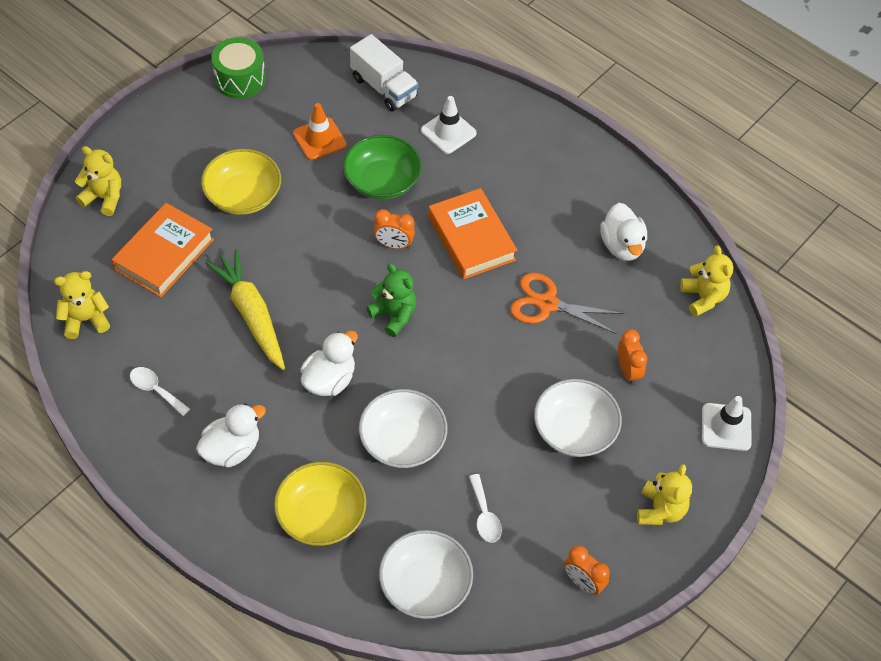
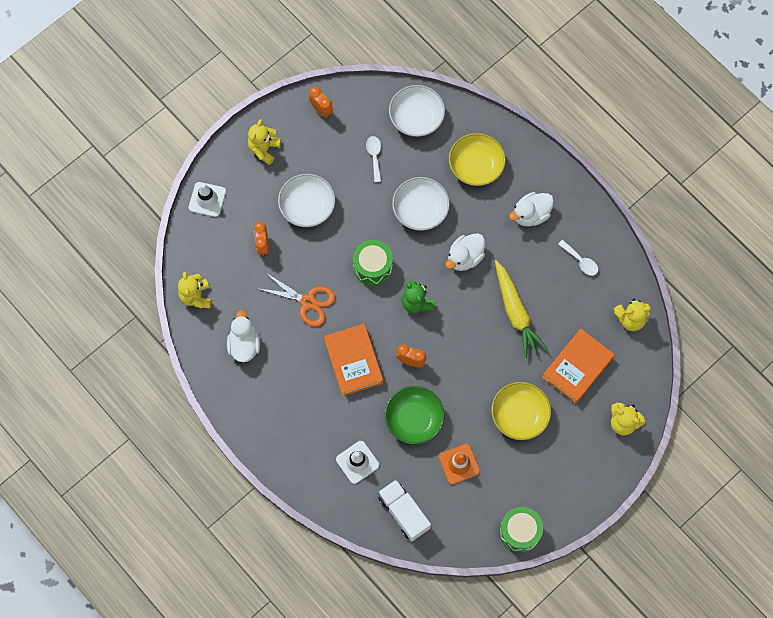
camera: 170 degrees left, 15 degrees up
(463, 356) = (373, 267): none -> green drum

